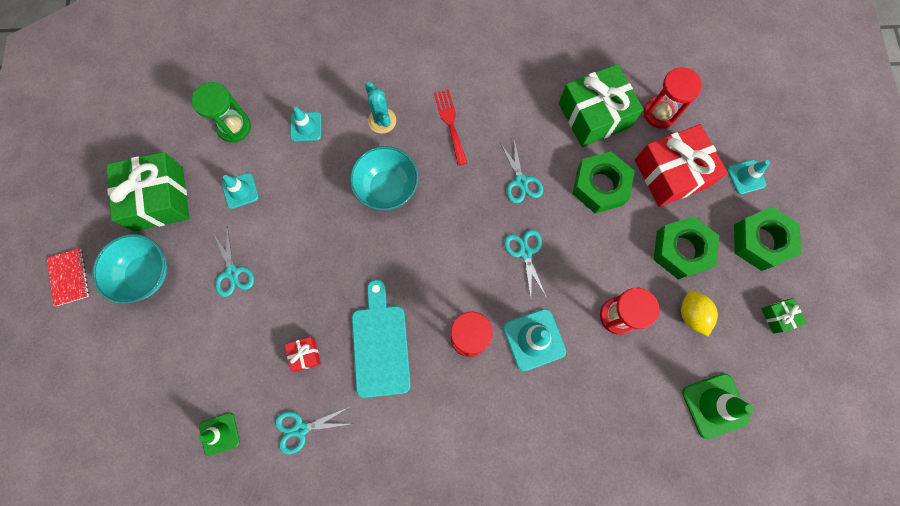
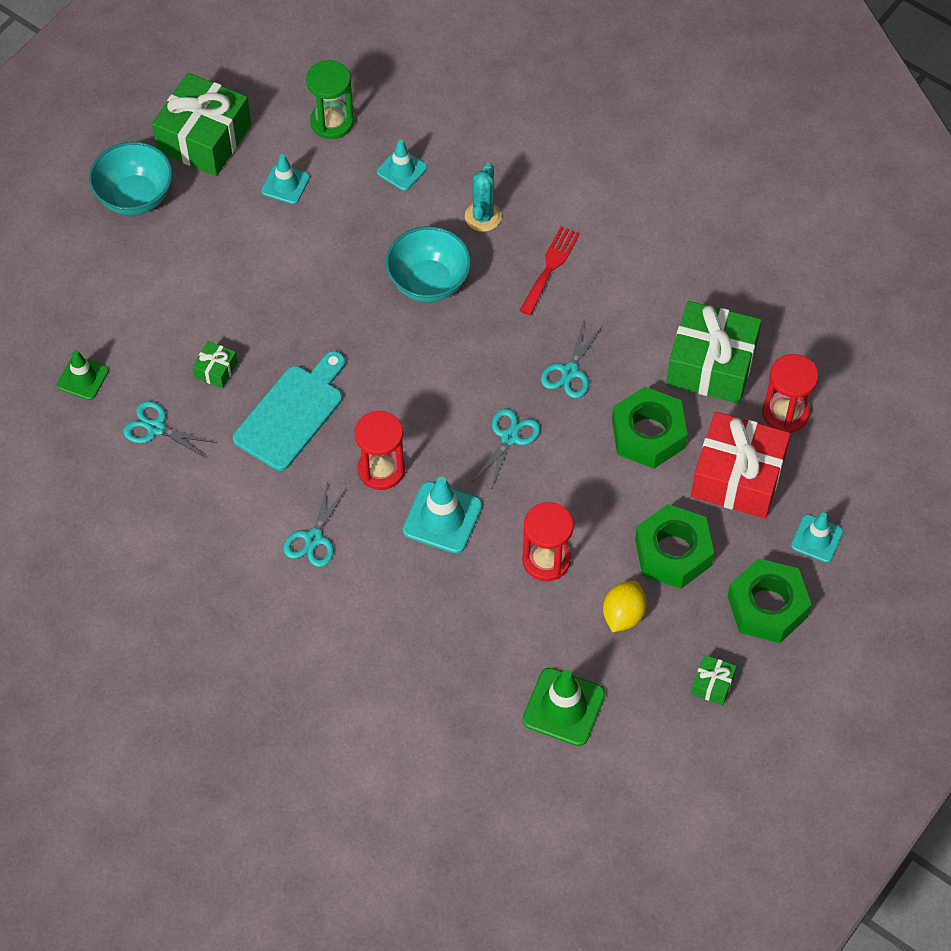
camera: 40 degrees right, 15 degrees down
(69, 277) = (66, 151): red notebook -> none
(232, 272) = (214, 252): turquoise scissors -> turquoise scissors (314, 538)
(305, 354) = (216, 370): red gift -> green gift

